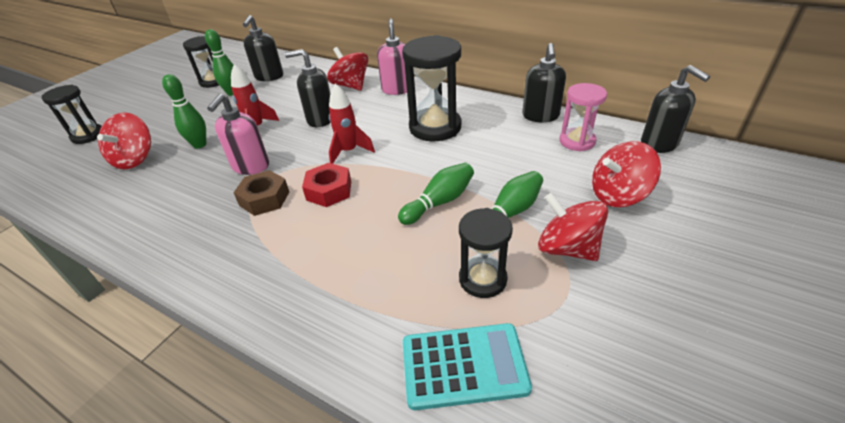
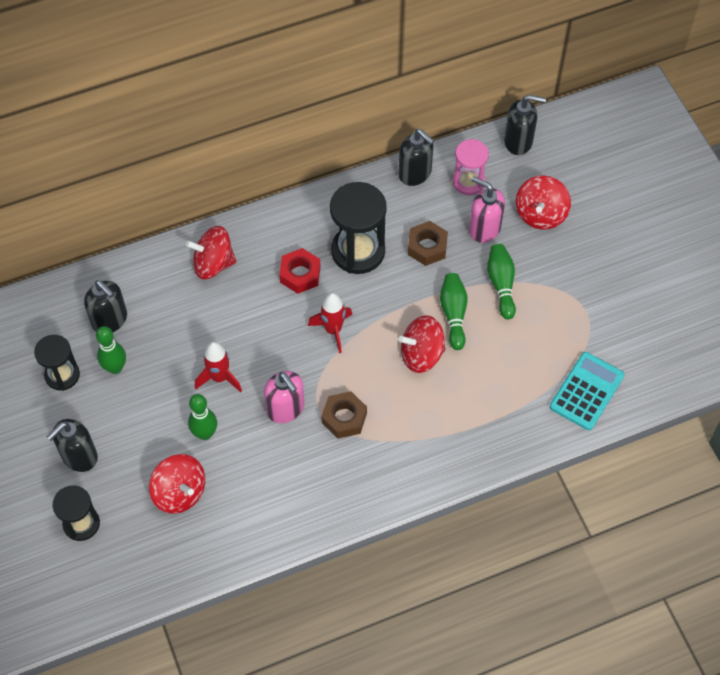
camera: 55 degrees left, 20 degrees up
(320, 119) = (256, 322): black soap dispenser -> black soap dispenser (79, 456)
(329, 190) = (375, 372): red nut -> red nut (300, 274)
(397, 89) = (262, 233): pink soap dispenser -> pink soap dispenser (484, 228)
(482, 279) = (541, 341): black hourglass -> none
(485, 154) = (427, 247): none -> brown nut
(567, 248) = (556, 281): red spinning top -> red spinning top (421, 354)

